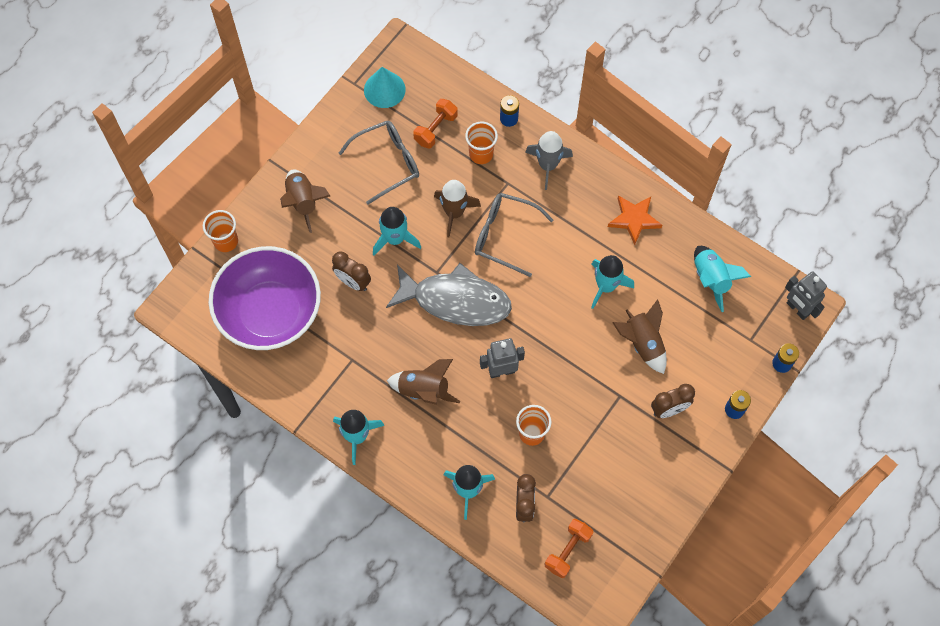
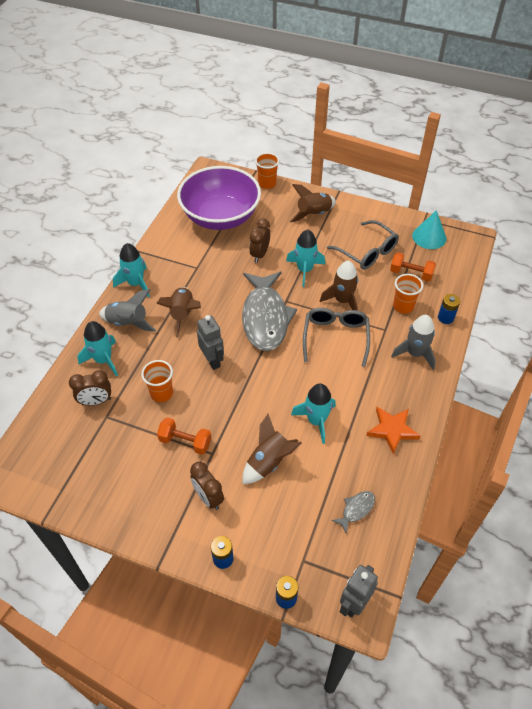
camera: 75 degrees right, 15 degrees down
(419, 454) = (128, 323): none -> grey rocket
(567, 551) = (59, 441): orange dumbbell -> orange dumbbell (185, 442)
(711, 279) = (356, 509): turquoise rocket -> grey fish

